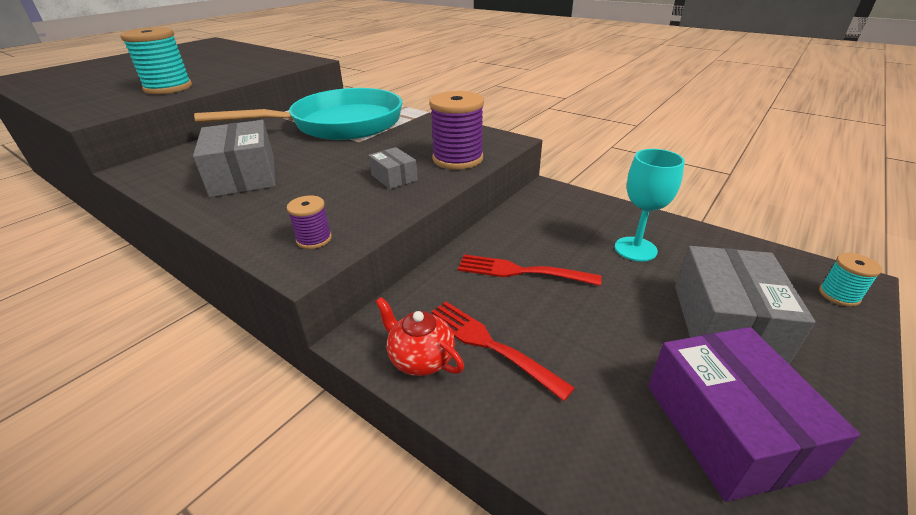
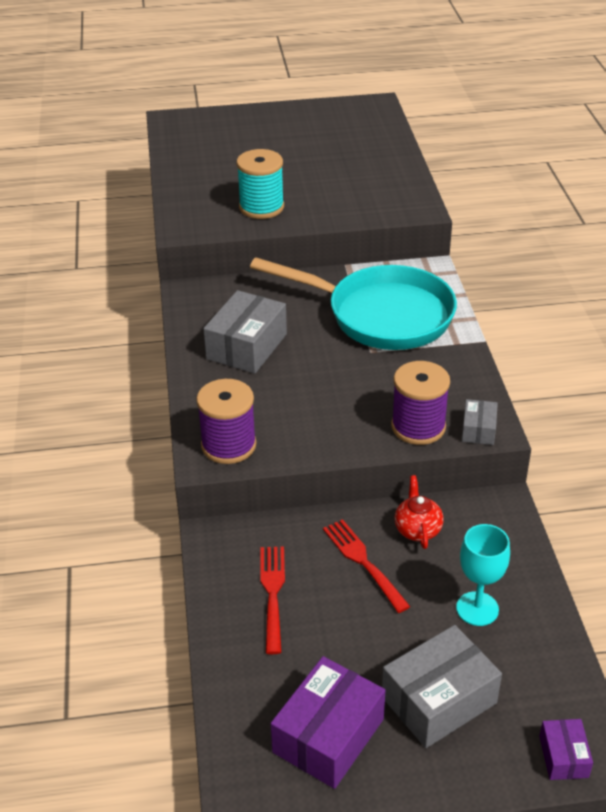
camera: 45 degrees right, 5 degrees up
(314, 239) = (228, 445): purple spool -> purple spool, size x1.95
(394, 177) = (343, 417): grey box -> grey box (478, 430)
(420, 359) = (226, 572): red teapot -> red teapot (417, 529)
(839, 295) = (563, 756): turquoise spool -> purple box

